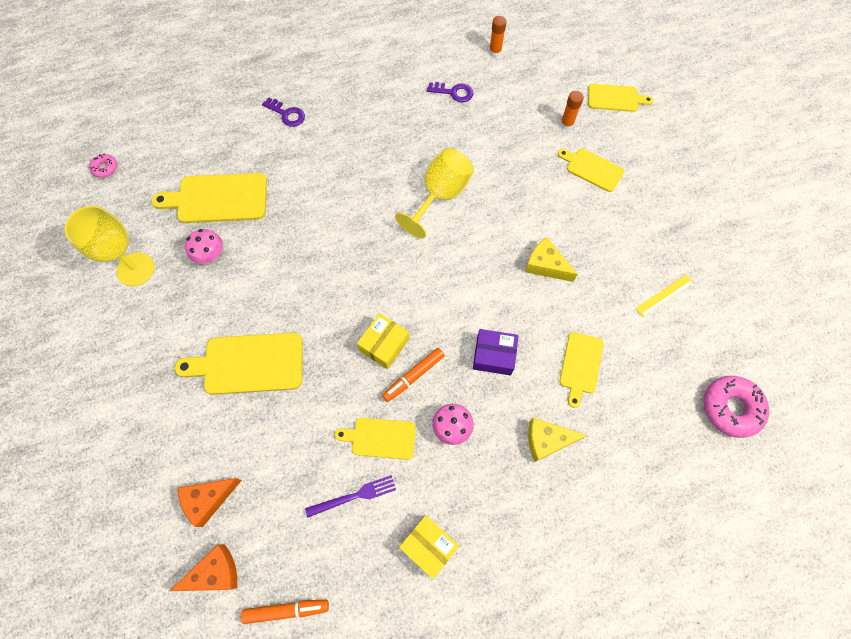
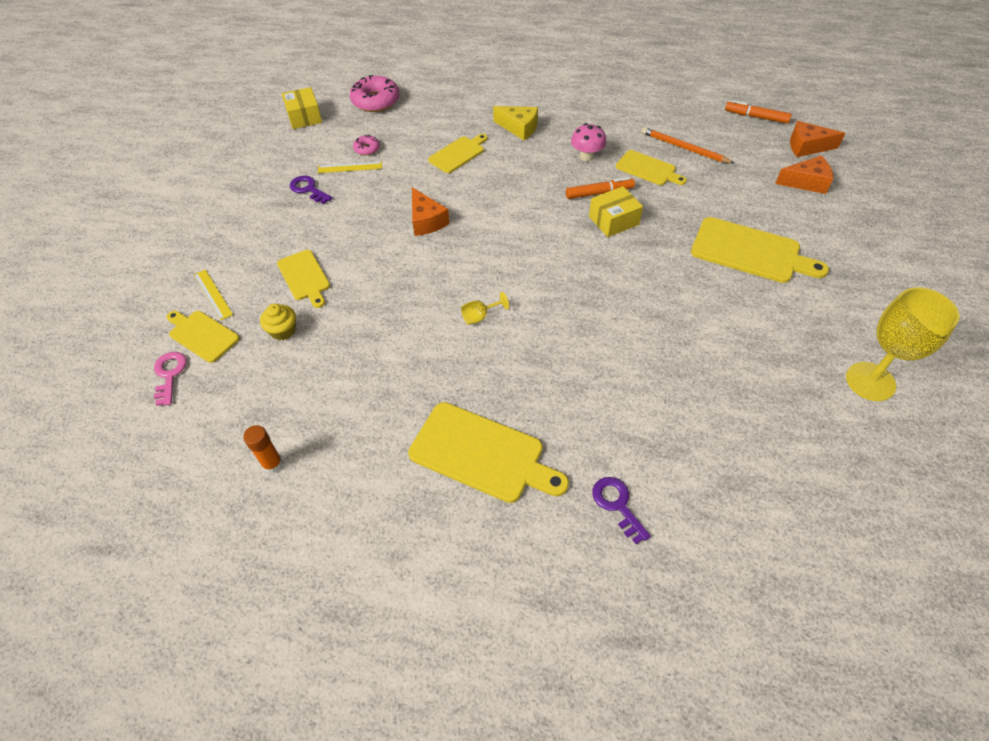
camera: 150 degrees left, 15 degrees down
(105, 168) = (919, 541): pink donut -> pink donut (367, 149)
(210, 255) = (772, 360): pink mushroom -> none
(218, 199) = (750, 423): yellow cutting board -> yellow cutting board (482, 454)
(354, 496) = (684, 148): purple fork -> orange pencil
(429, 546) = (640, 112): yellow box -> yellow box (304, 117)
(440, 196) = (480, 316): yellow goblet -> yellow goblet, size x0.43
(454, 92) = (373, 430): purple key -> purple key (308, 189)
(494, 355) = (522, 182): purple box -> none
(545, 265) = (426, 221): yellow cheese -> orange cheese
(566, 124) = (283, 330): orange glue stick -> yellow cupcake
(606, 68) = (169, 374): none -> pink key
(641, 127) = (213, 294): none -> yellow ruler

